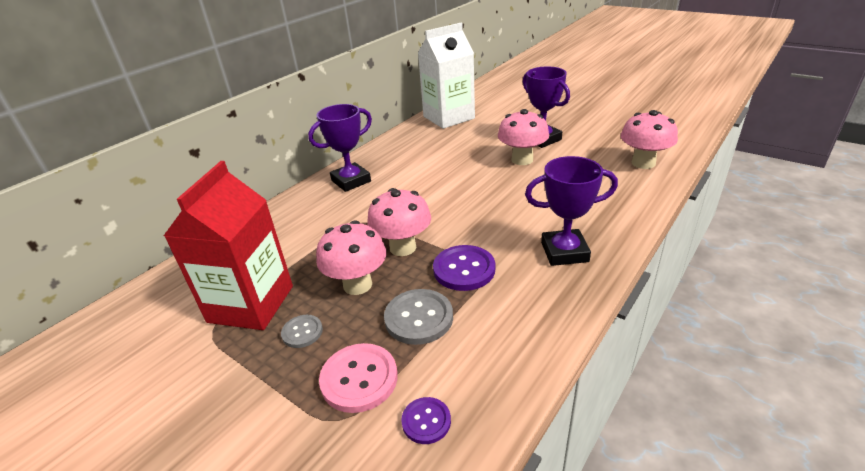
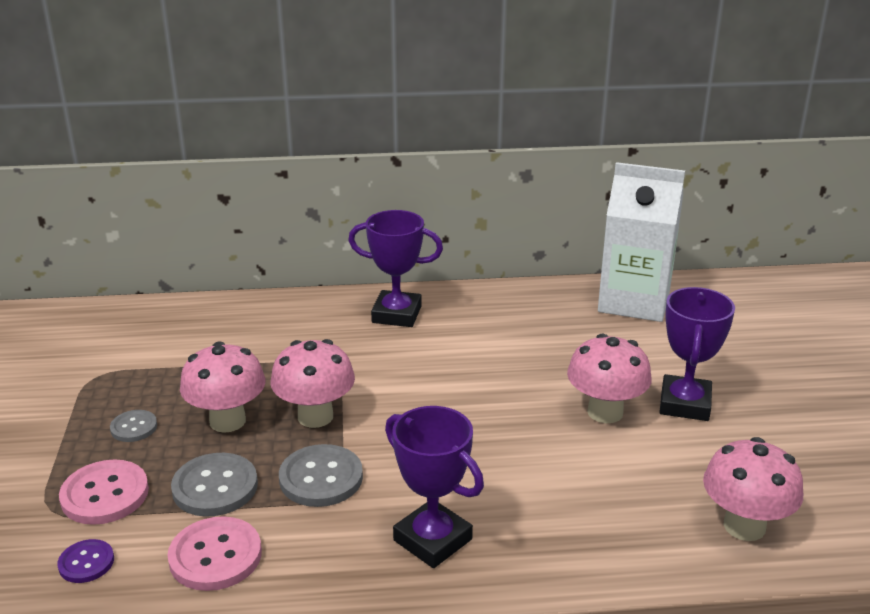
camera: 45 degrees right, 5 degrees down
(251, 304) = (143, 376): red carton -> none
(464, 269) = (321, 478): purple button -> grey button
(490, 346) = (215, 556): none -> pink button

